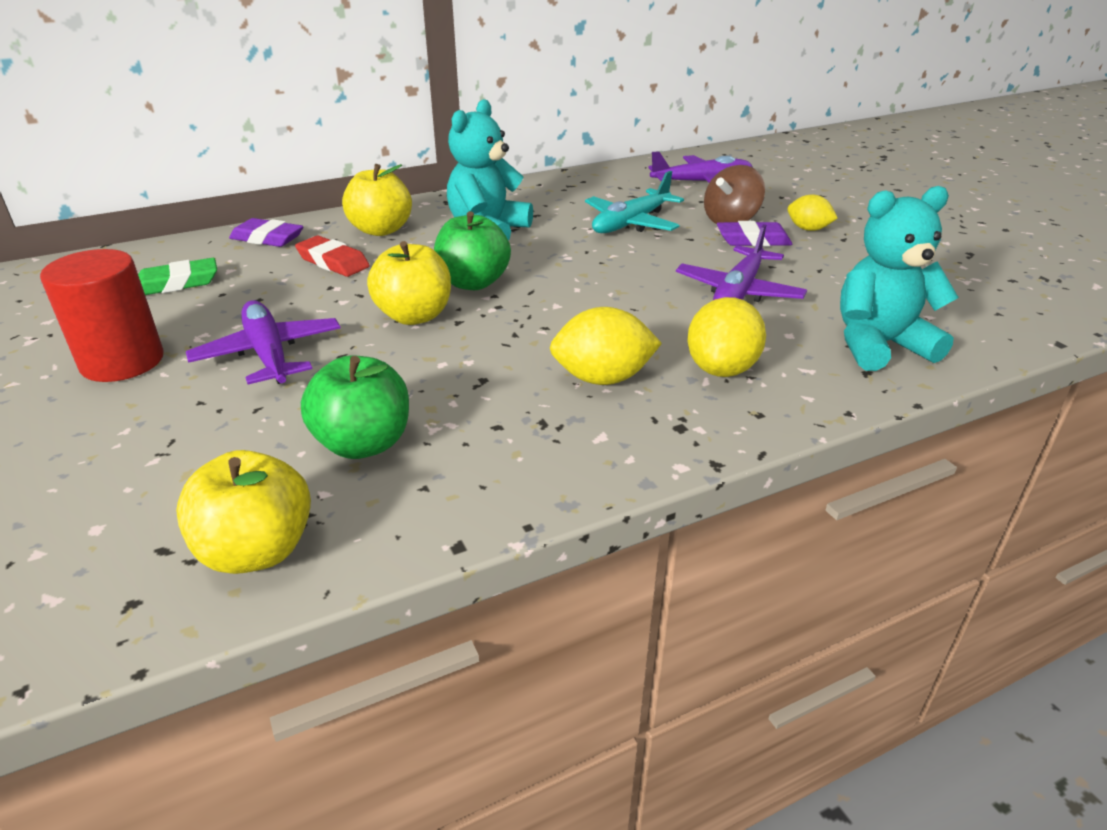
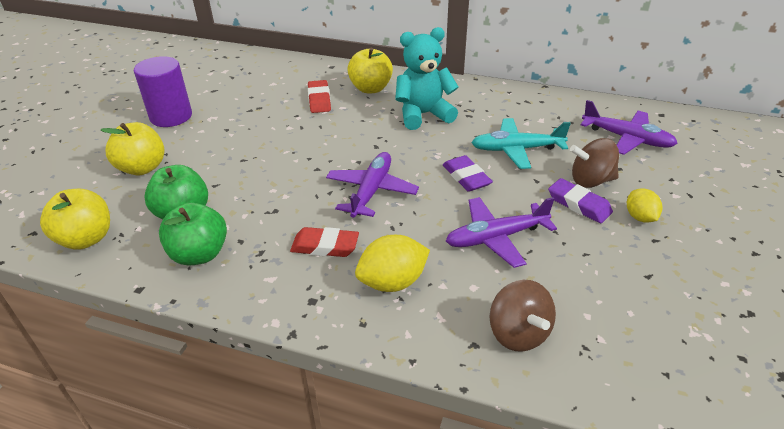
camera: 45 degrees right, 5 degrees up
(122, 361) = (171, 116): red cylinder -> purple cylinder
(177, 283) = (244, 82): green eraser -> none
(267, 238) = (314, 70): purple eraser -> purple eraser (466, 177)
(269, 354) = (219, 142): purple plane -> purple plane (371, 191)
(414, 316) = (303, 154): yellow apple -> yellow apple (142, 168)
(473, 283) = (360, 147): green apple -> green apple (199, 254)
(603, 378) = (325, 246): yellow lemon -> red eraser
(879, 345) = (518, 333): turquoise teddy bear -> brown spinning top

